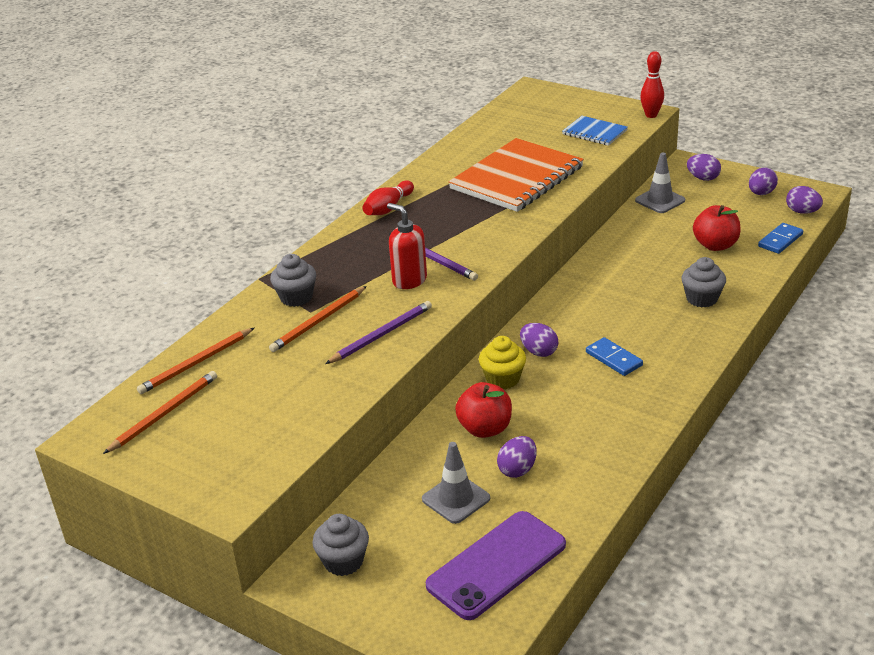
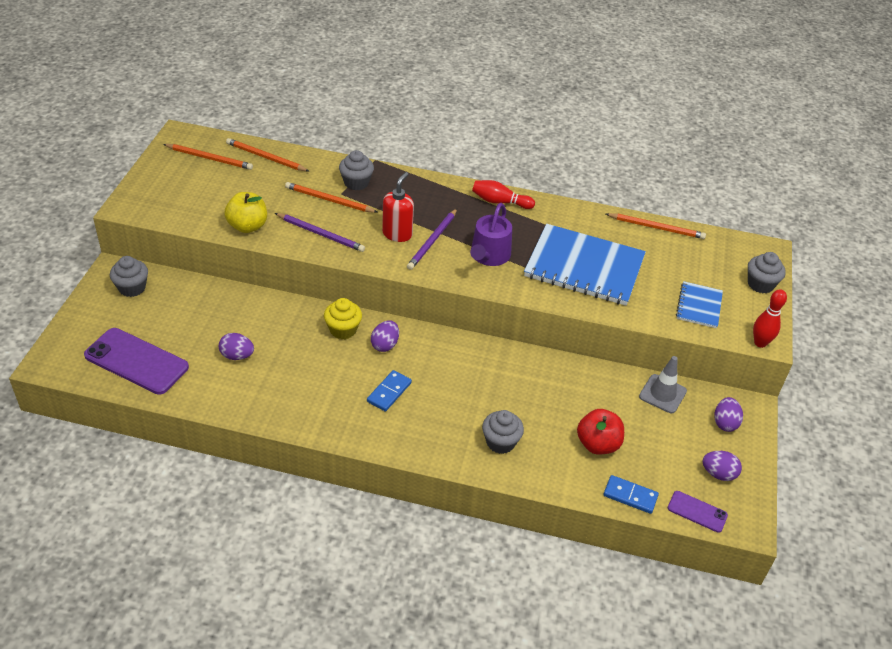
camera: 65 degrees right, 10 degrees up
(335, 392) = (247, 226): none -> yellow apple
(456, 499) = (200, 329): grey traffic cone -> none
(475, 131) = (656, 228): none -> orange pencil
(475, 228) = (489, 256): none -> purple watering can
(485, 429) = (280, 330): red apple -> none
(517, 178) = (584, 267): orange notebook -> blue notebook
(576, 100) = (760, 284): none -> grey cupcake
(802, 212) = (697, 512): purple egg -> purple phone

